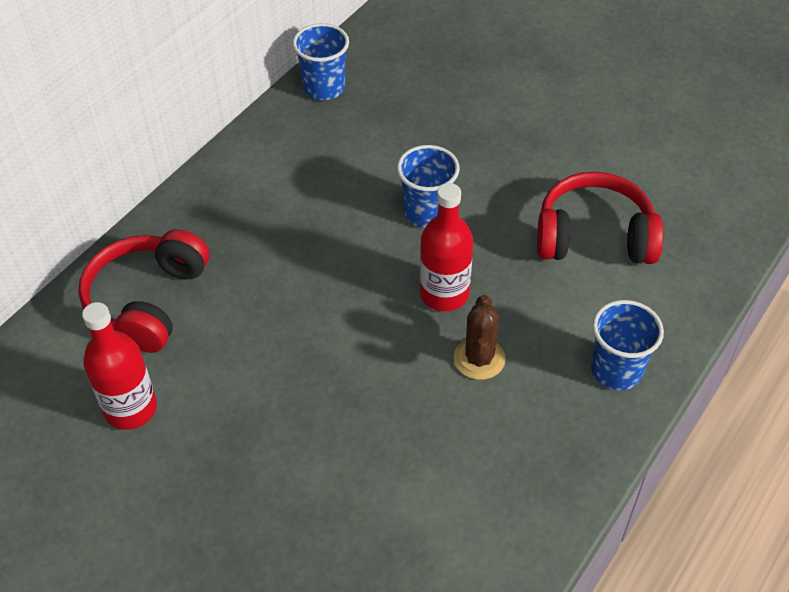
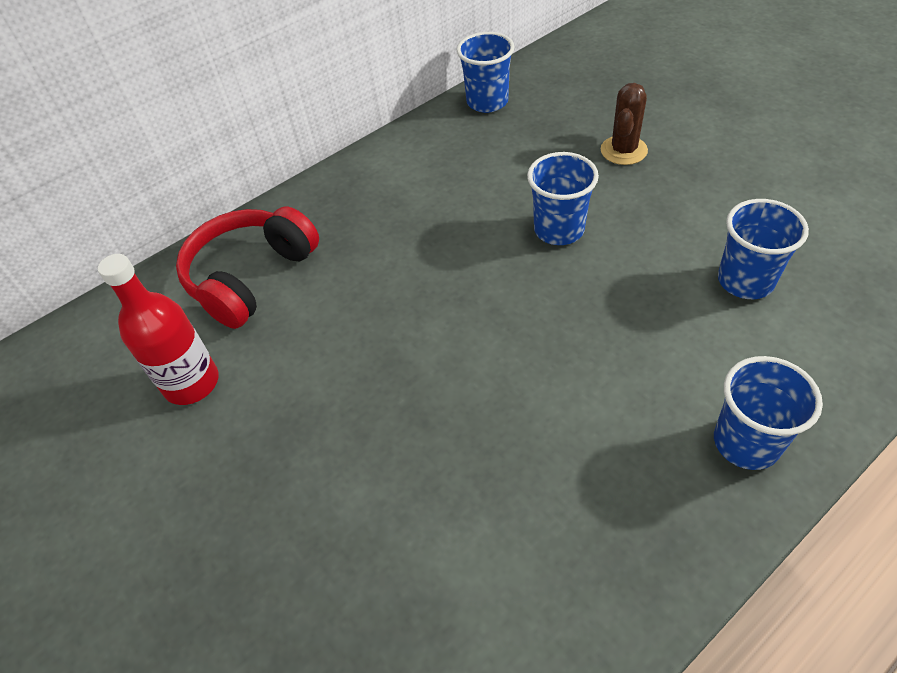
camera: 20 degrees right, 0 degrees up
(444, 294) = (556, 317): red bottle -> none
(479, 359) = (578, 397): brown cactus -> brown cactus (623, 150)
(594, 237) = (745, 281): red headphones -> blue cup

